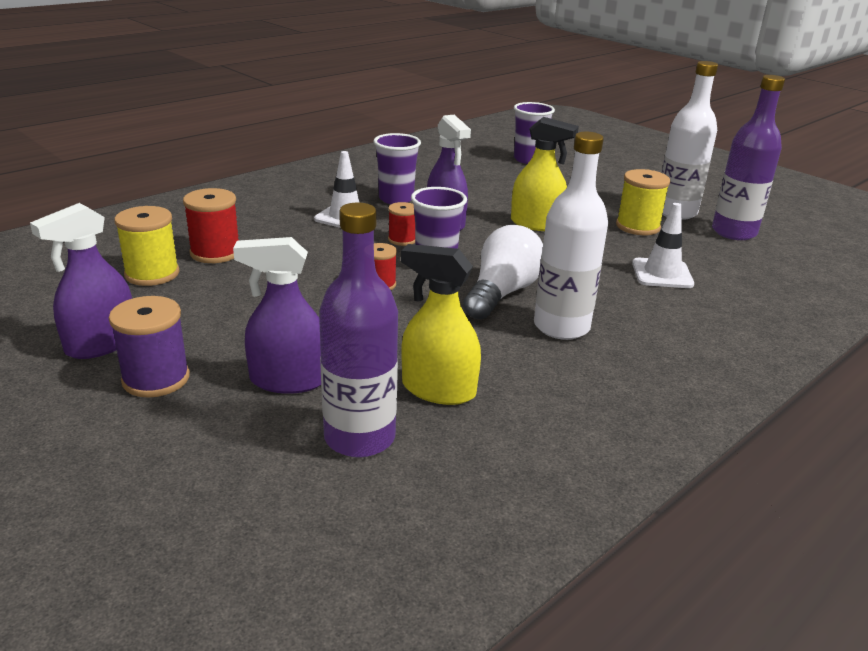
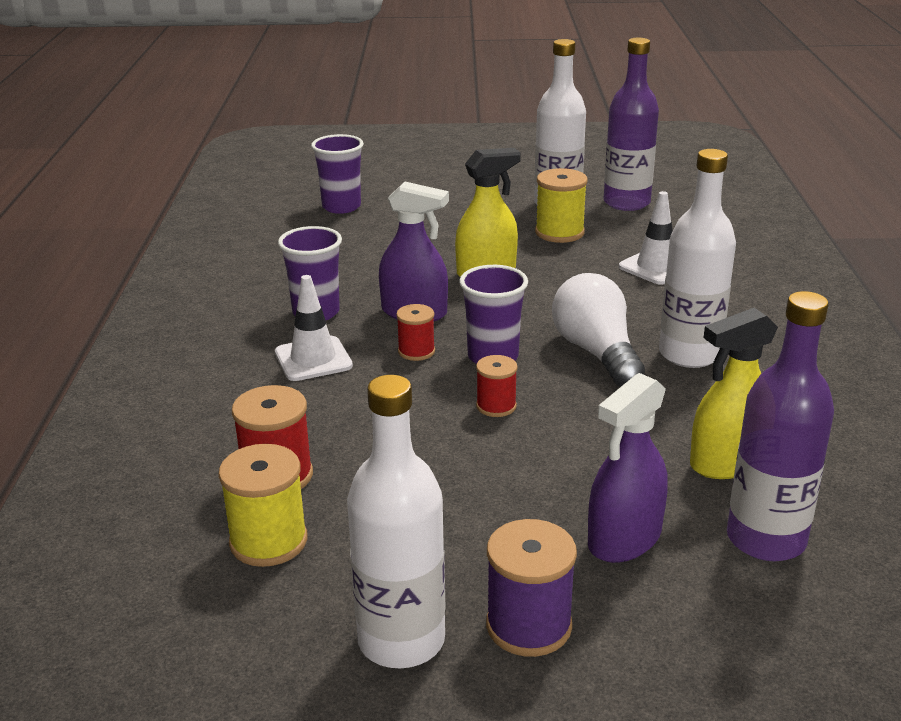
camera: 45 degrees left, 0 degrees up
(101, 344) = (401, 640): purple spray bottle -> white bottle

